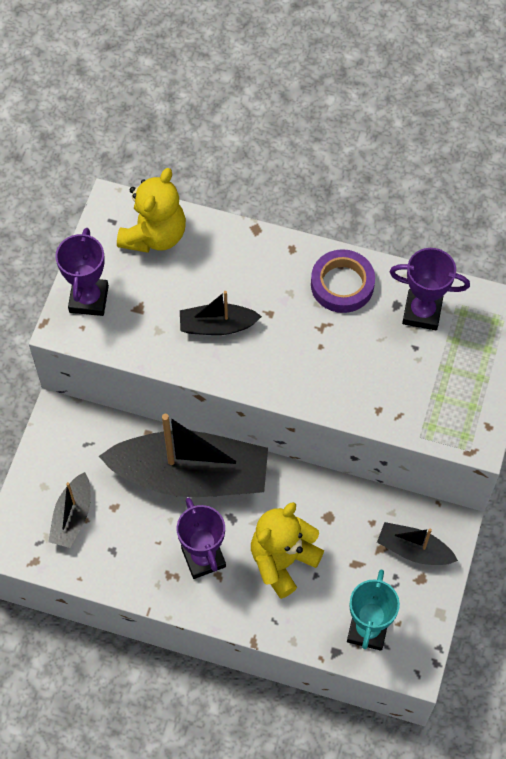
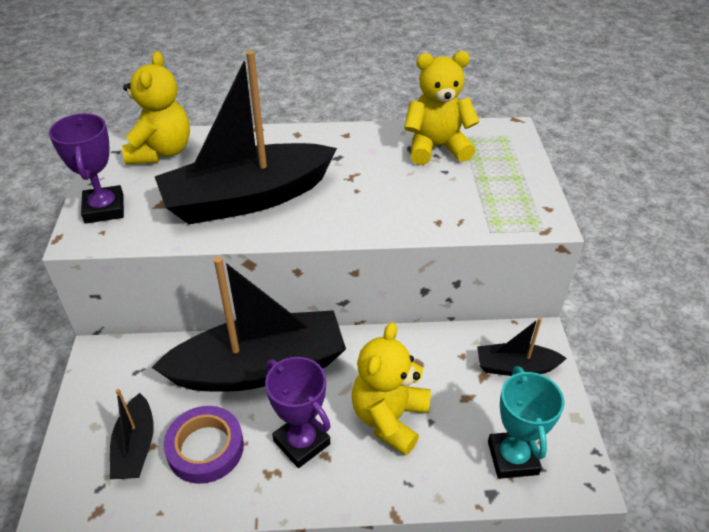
camera: 20 degrees left, 20 degrees down
(217, 326) = (247, 198): black boat -> black boat, size x2.09
(342, 284) = (354, 146): purple tape -> purple tape (205, 448)
(422, 312) = (436, 148): purple trophy -> yellow teddy bear

